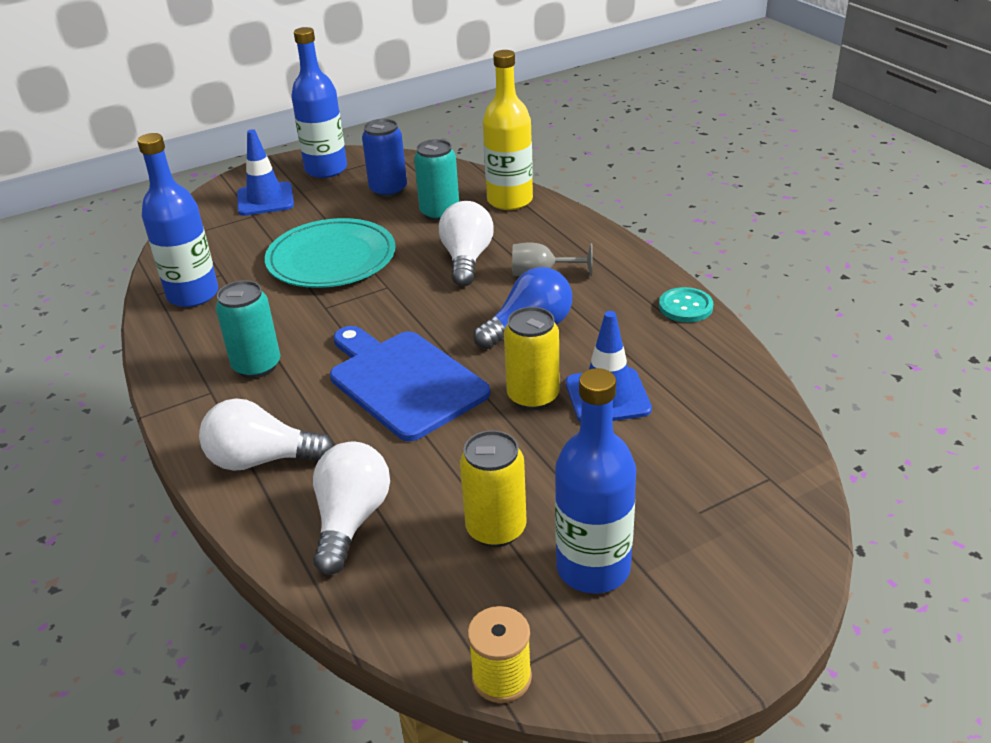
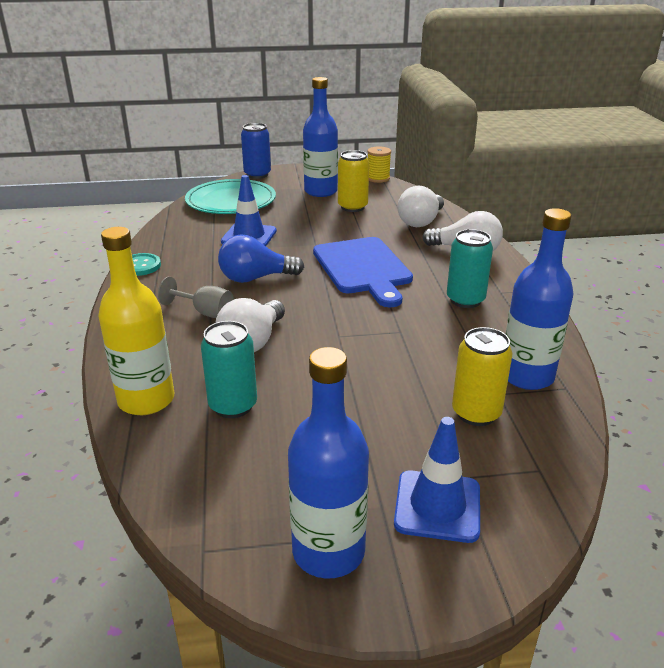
camera: 160 degrees left, 5 degrees down
(331, 258) = (378, 379): turquoise plate -> turquoise plate (231, 201)
(388, 190) = (265, 466): blue can -> blue can (257, 174)
(533, 397) = (290, 245): yellow can -> yellow can (476, 413)

